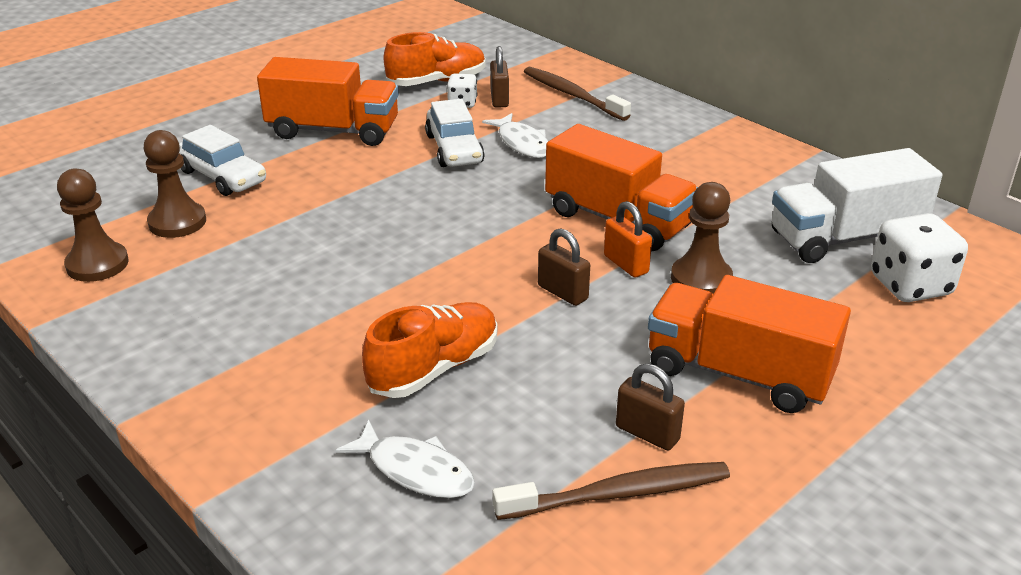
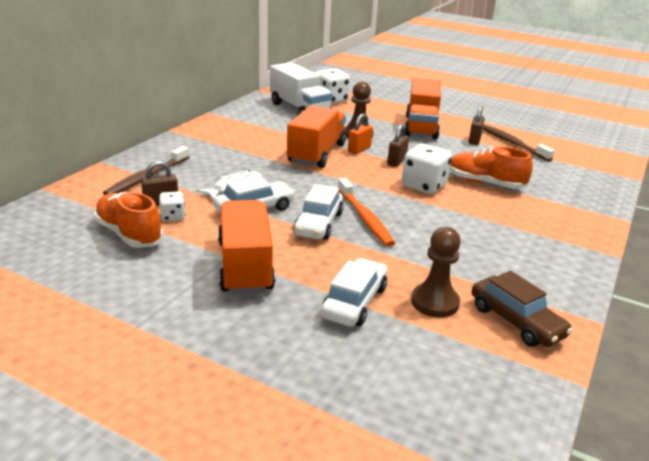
camera: 110 degrees left, 5 degrees down
(97, 264) = (516, 321): brown pawn -> brown car
(386, 219) = (364, 218): none -> orange toothbrush
(392, 184) = (318, 224): none -> white car
(415, 470) = (548, 178): white fish -> none
(455, 295) = (424, 186): none -> white dice

